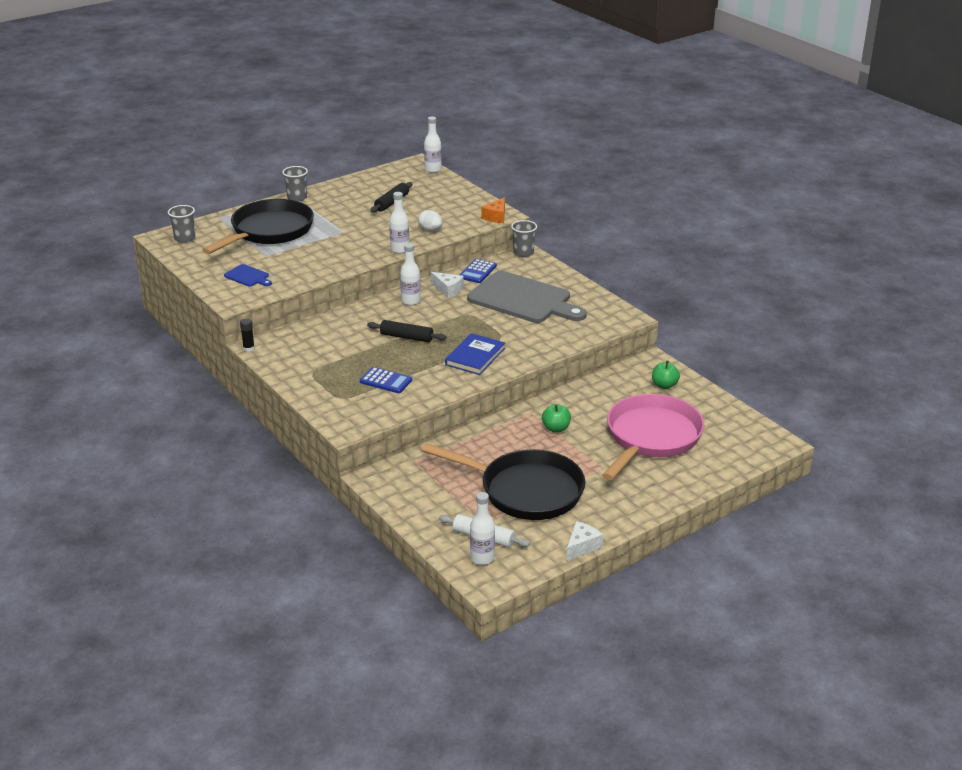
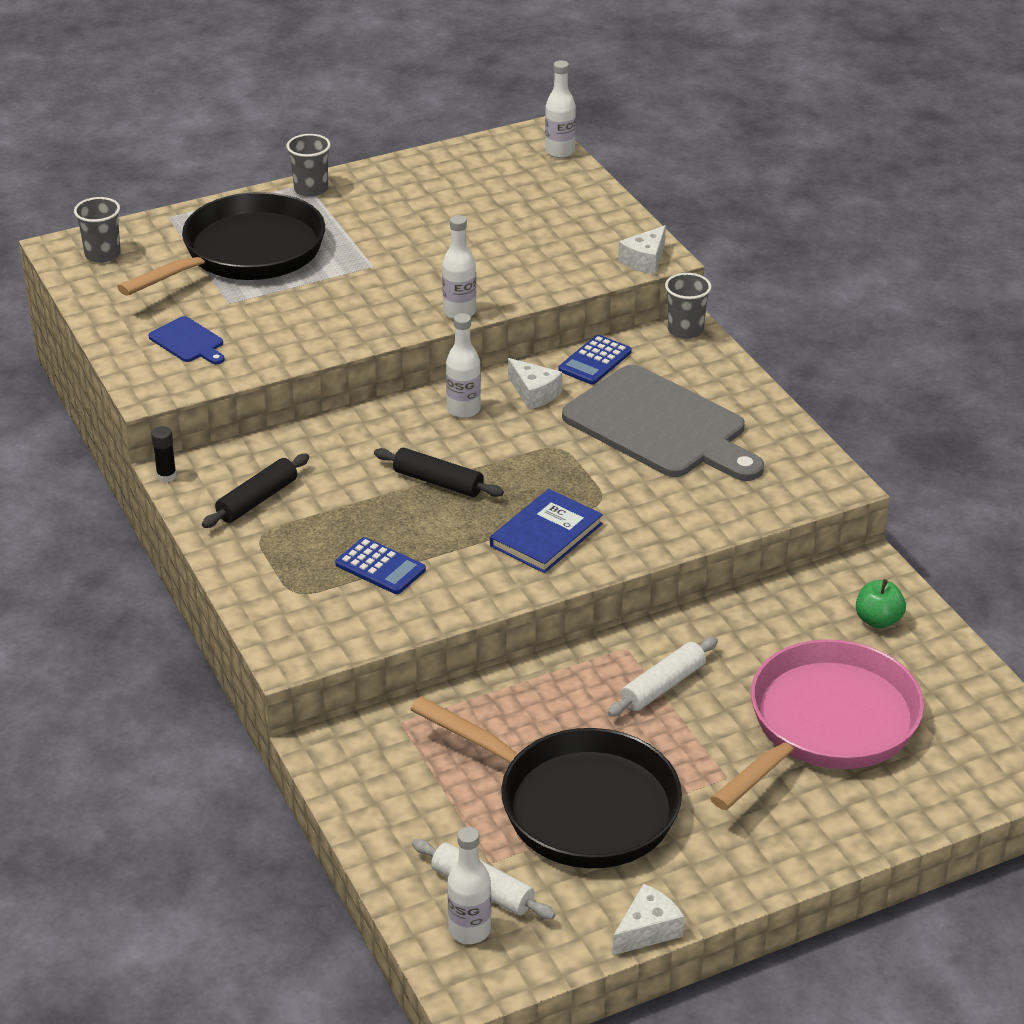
camera: 10 degrees right, 5 degrees up
(392, 202) = (471, 214): black rolling pin -> black rolling pin (257, 500)
(430, 230) = (523, 277): white egg -> none
(496, 217) = (645, 260): orange cheese -> white cheese
(556, 428) = (663, 686): green apple -> white rolling pin

